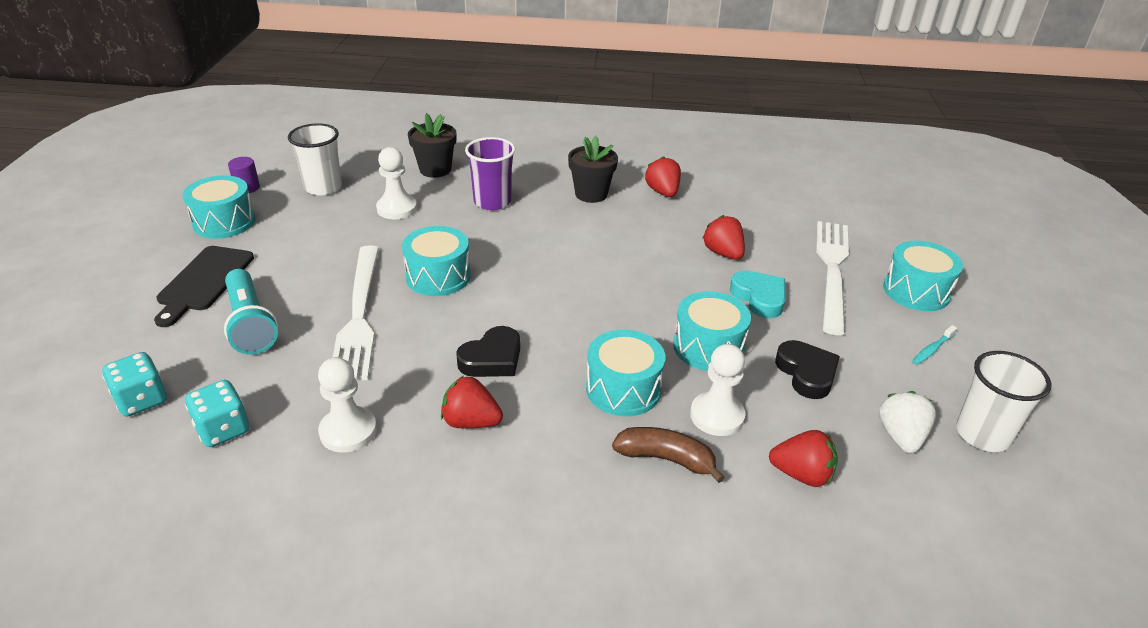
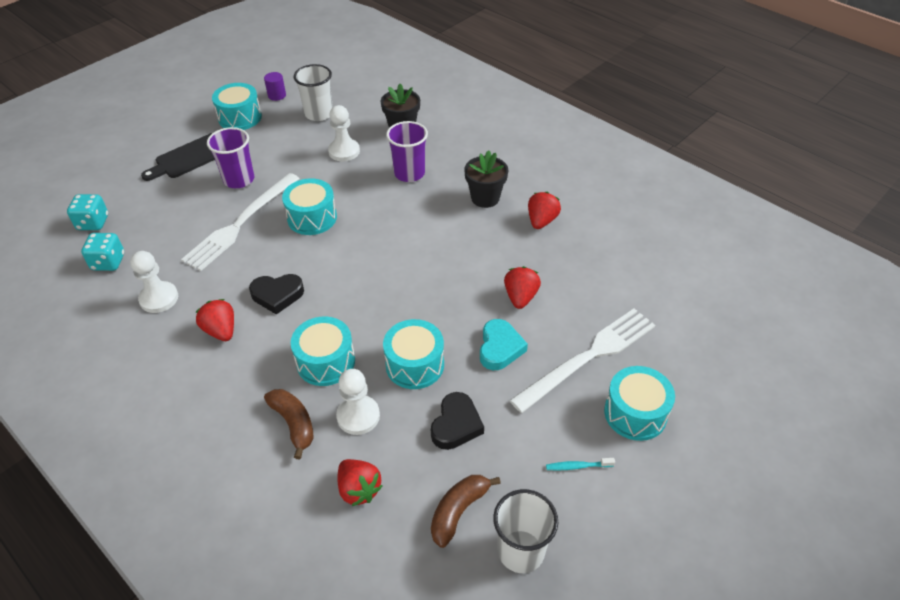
camera: 40 degrees right, 10 degrees up
(250, 324) = (183, 200): turquoise flashlight -> none
(301, 277) = (239, 179): none -> purple cup
(900, 437) = (458, 511): white strawberry -> brown banana

